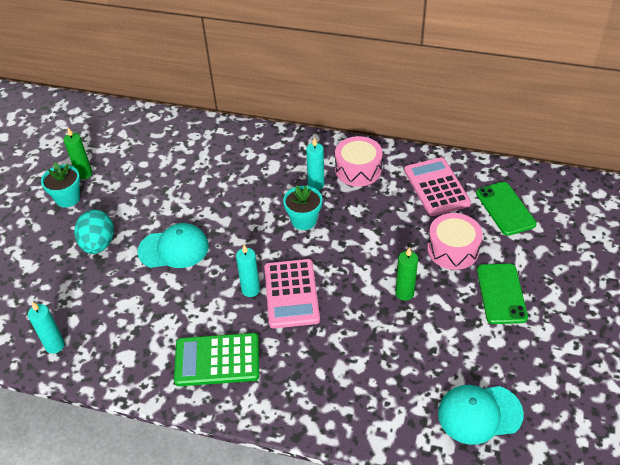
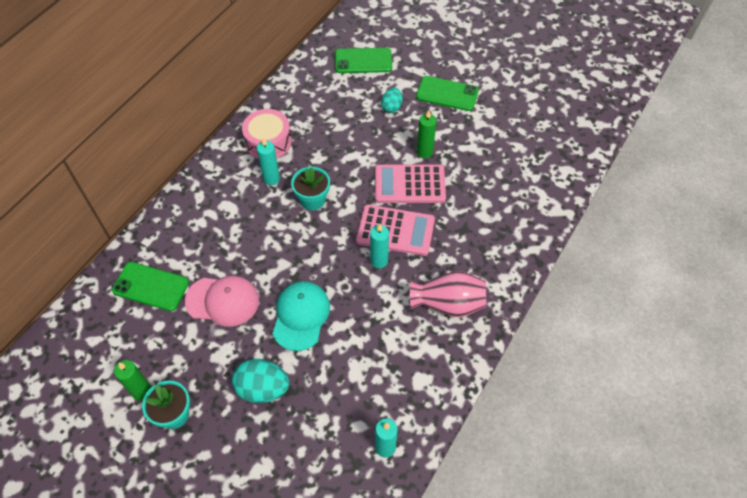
camera: 75 degrees left, 10 degrees up
(176, 193) = (222, 301): none -> pink cap
(178, 147) = (151, 286): none -> green phone
(217, 360) = (448, 304): green calculator -> pink vase
(436, 187) = (318, 95): pink calculator -> pink calculator (409, 184)
(453, 249) = (391, 107): pink drum -> turquoise egg
(479, 414) = (548, 143): turquoise cap -> none

